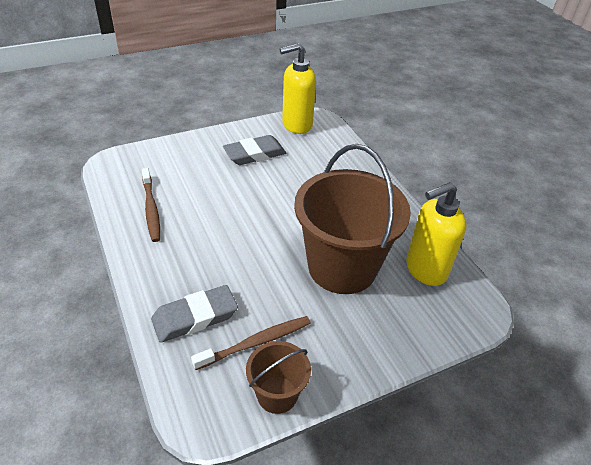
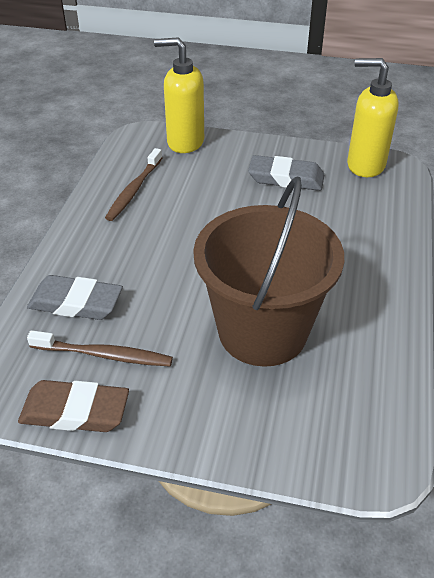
camera: 40 degrees right, 0 degrees up
(277, 394) = (75, 411): brown bucket -> brown eraser
(425, 270) = (358, 384): yellow soap dispenser -> yellow soap dispenser (185, 142)

